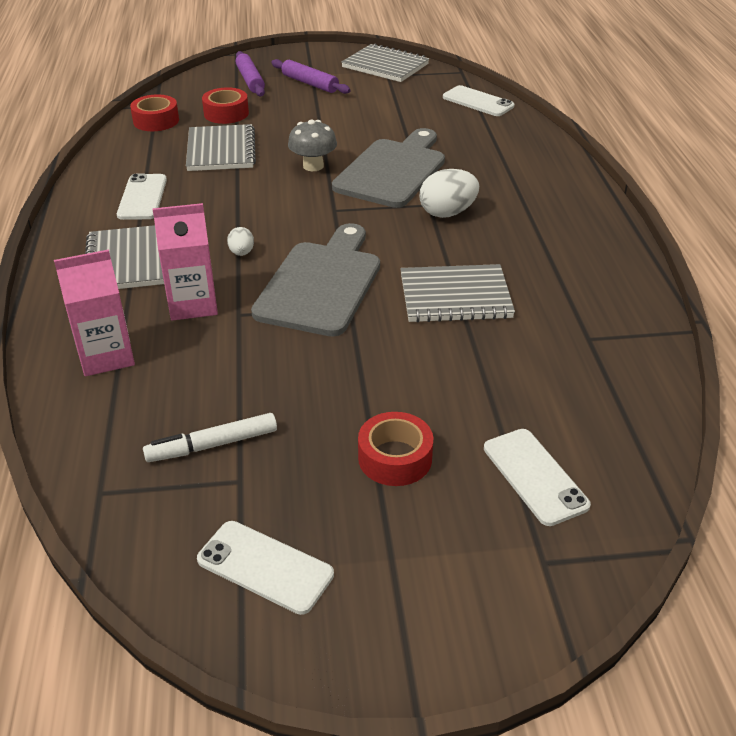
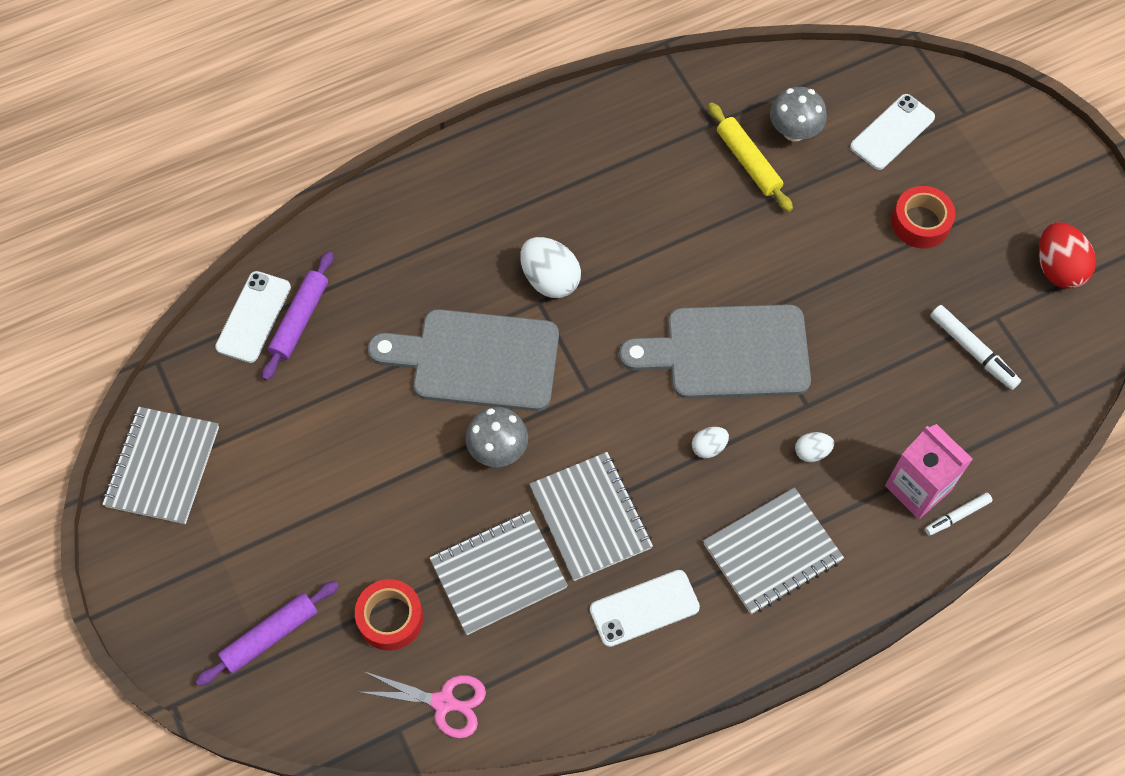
camera: 110 degrees left, 25 degrees up
(58, 372) = (957, 516): none -> white marker
(156, 121) = (444, 702): red tape -> pink scissors
(193, 304) = (811, 452): pink carton -> white egg
(265, 567) = (1058, 268): white phone -> red egg
(310, 83) = (257, 547): purple rolling pin -> purple rolling pin (300, 320)
(455, 297) = (698, 235): grey notebook -> grey notebook (591, 517)
(530, 350) = (748, 162): none -> yellow rolling pin
(561, 394) = (794, 131): none -> grey mushroom

